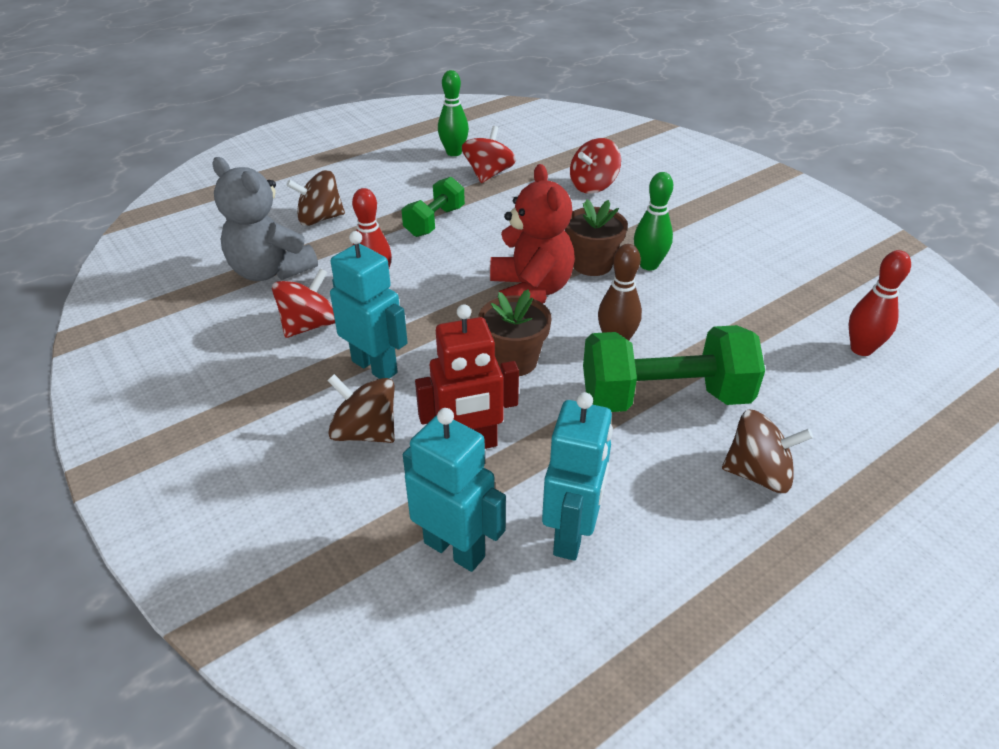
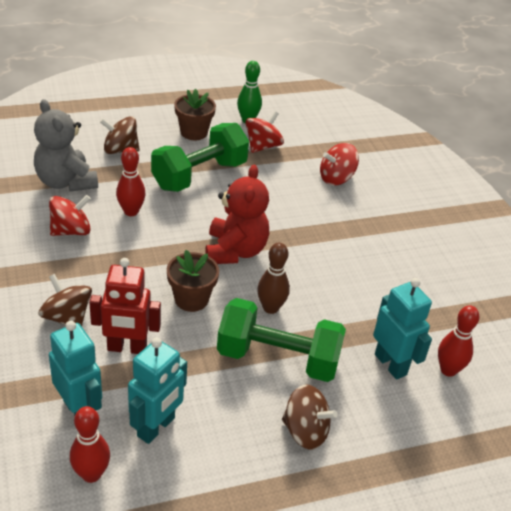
camera: 15 degrees right, 0 degrees up
(375, 366) = (97, 274): turquoise robot -> turquoise robot (391, 364)
(435, 222) = (200, 175): green dumbbell -> green dumbbell, size x1.73
(524, 632) = (91, 474): none -> red bowling pin
(592, 264) = (293, 243): brown flower pot -> brown flower pot (194, 132)
(649, 265) = (335, 256): green bowling pin -> none

